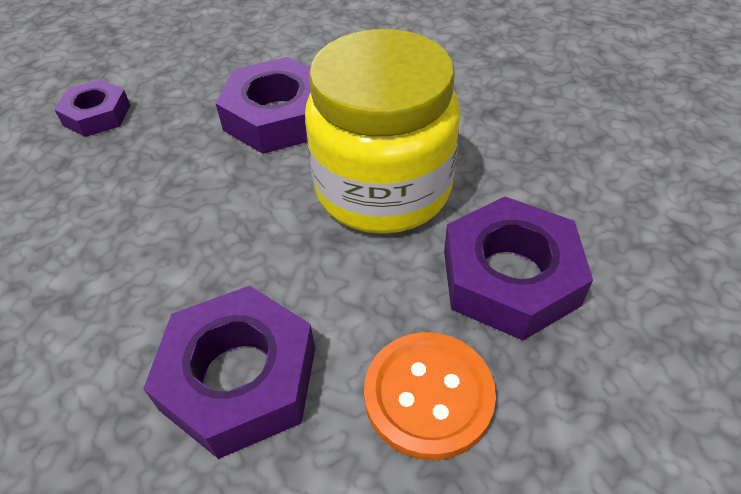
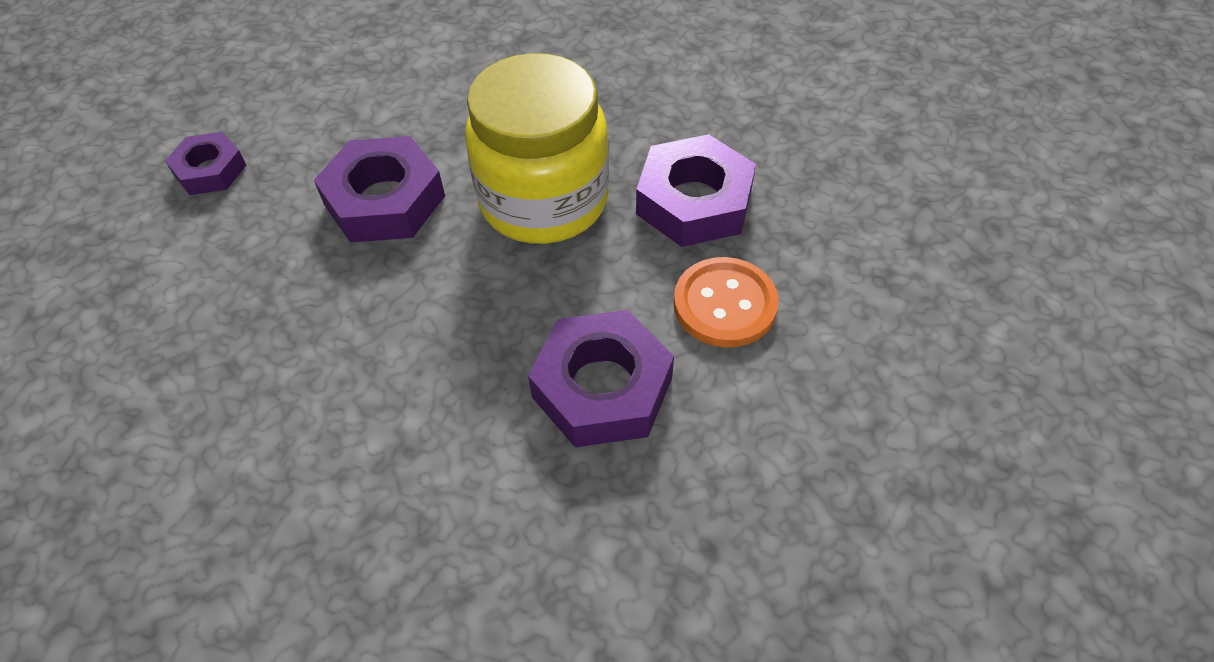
camera: 45 degrees left, 5 degrees up
(97, 115) = (199, 309): purple nut -> purple nut (210, 170)

